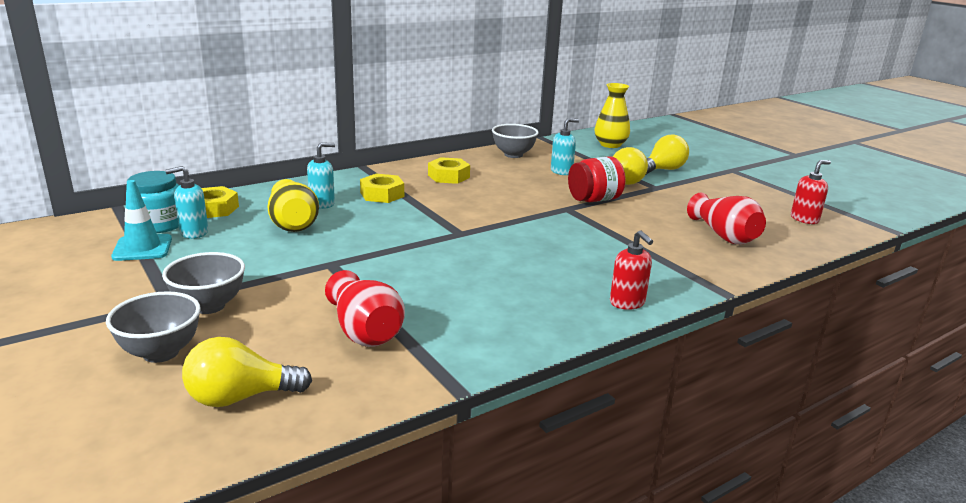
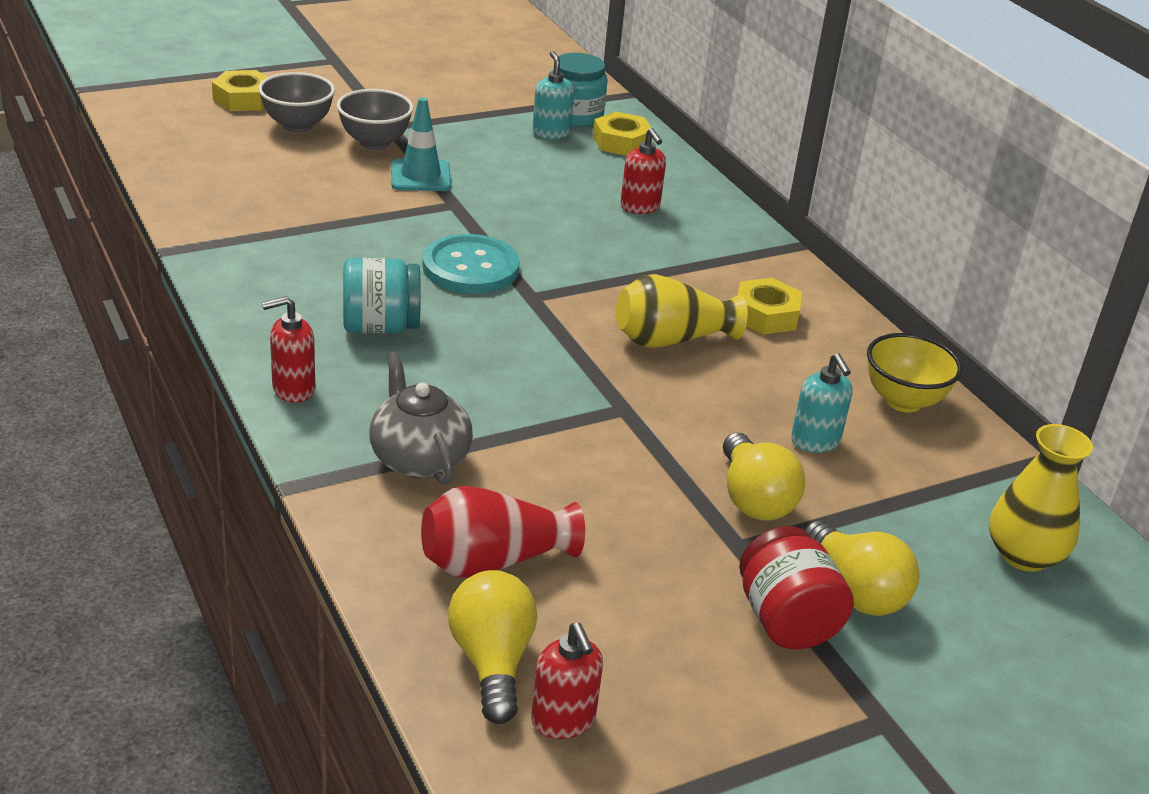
camera: 95 degrees right, 10 degrees up
(142, 248) = (513, 110): turquoise traffic cone -> turquoise traffic cone (420, 176)
(240, 397) = (212, 156): yellow light bulb -> yellow light bulb (492, 662)
(293, 223) = (576, 186): yellow vase -> yellow vase (671, 339)
(322, 204) = (640, 207): turquoise soap dispenser -> red soap dispenser
(364, 331) = (296, 213): red vase -> none
(382, 194) = (678, 251): yellow nut -> yellow nut (243, 99)
(430, 253) = (470, 267): none -> turquoise button
(513, 155) = (903, 401): grey bowl -> yellow bowl
(528, 279) = (380, 326): none -> turquoise jar
(594, 200) = (666, 447): red jar -> red jar (786, 620)
(662, 257) = (419, 459): none -> grey teapot

